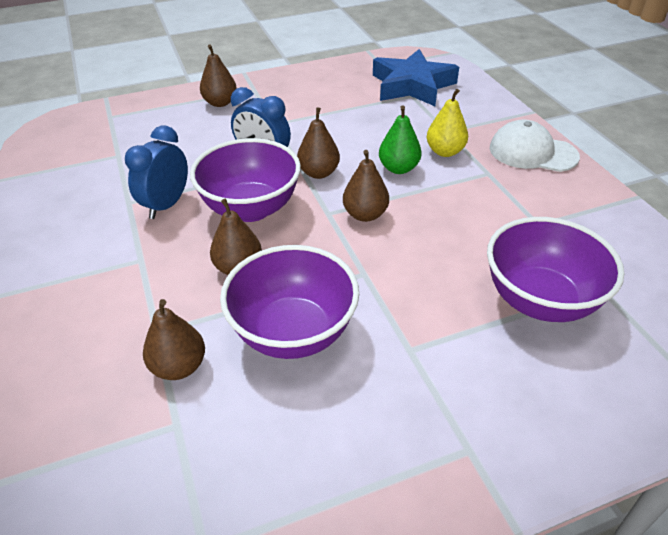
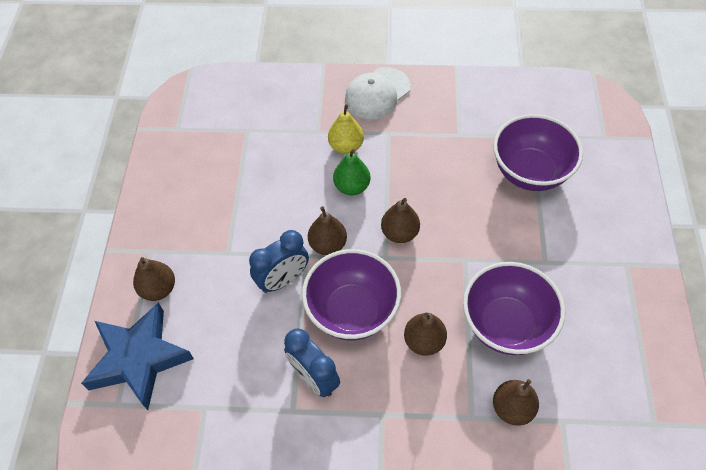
camera: 65 degrees left, 15 degrees up
(412, 85) = (230, 122): blue star -> blue star (139, 359)

